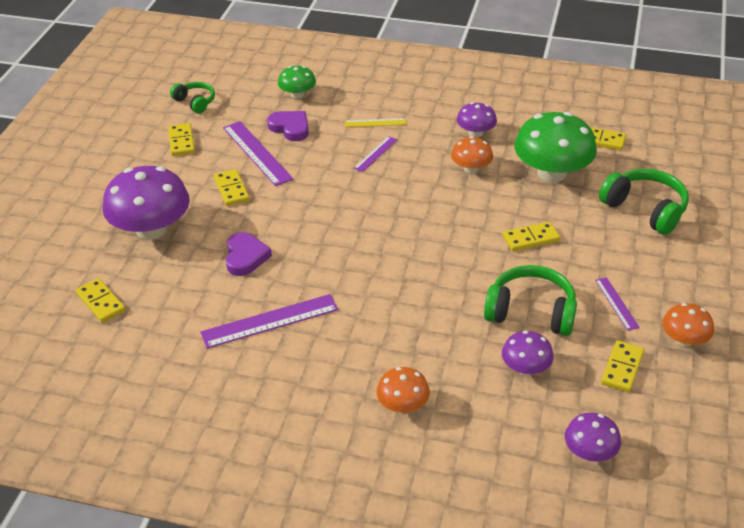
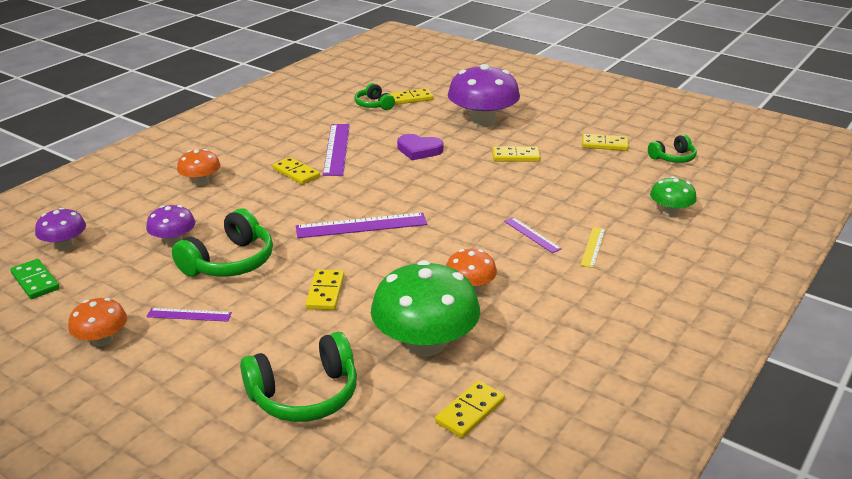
camera: 110 degrees right, 10 degrees down
(131, 330) = (374, 105): none -> green headphones
(257, 153) = (567, 175): purple ruler -> purple ruler (361, 225)
(290, 128) = (604, 197): purple heart -> none
(475, 133) = (539, 309): purple mushroom -> none
(622, 368) = (116, 289): yellow domino -> yellow domino (296, 173)
(657, 436) = (35, 281): none -> green domino

